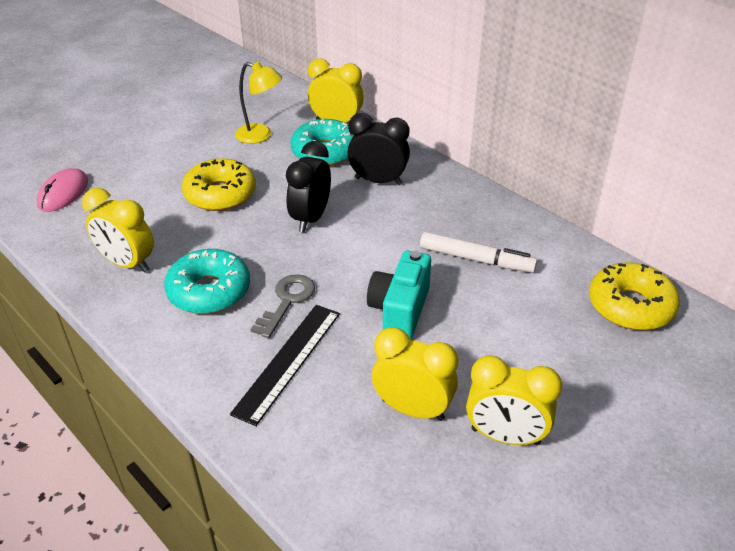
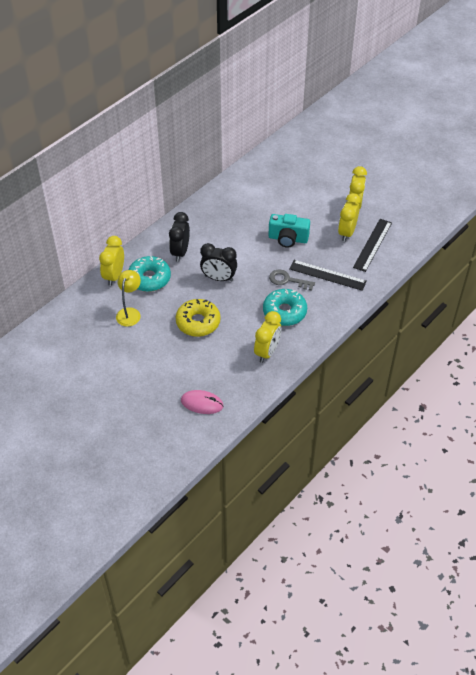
camera: 95 degrees left, 10 degrees up
(369, 454) = (372, 245): none -> black ruler
(476, 259) = (247, 212): white marker -> none
(630, 306) = (273, 164): yellow donut -> none

